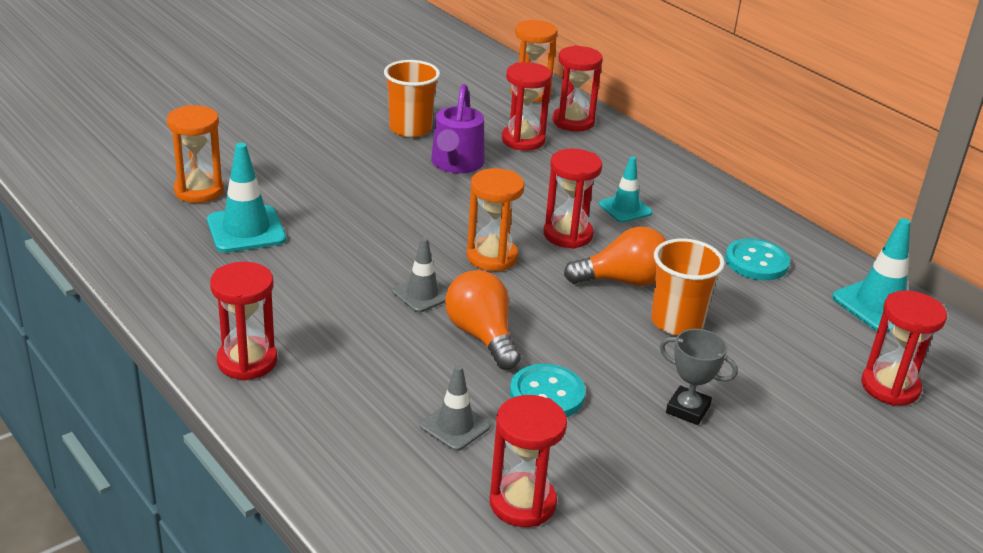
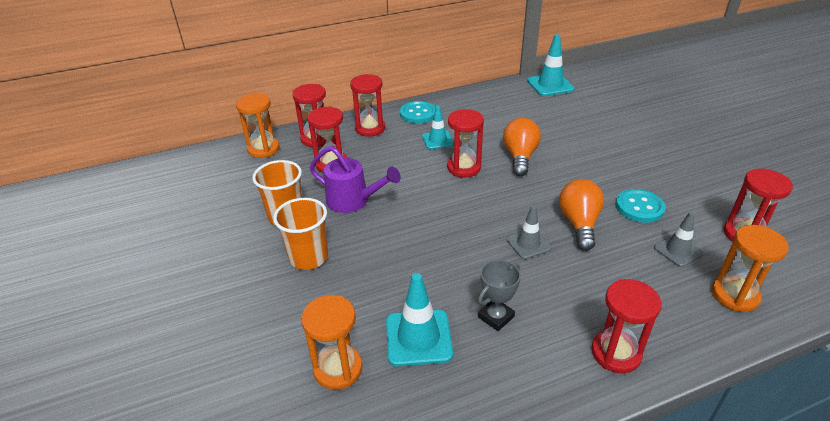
camera: 70 degrees left, 5 degrees up
(482, 336) = (579, 224): orange light bulb -> orange light bulb turned 105 degrees clockwise
(492, 257) = (485, 204): orange hourglass -> orange hourglass (735, 295)
(677, 322) = (564, 147): orange cup -> orange cup (308, 257)
(687, 409) = (646, 160): grey trophy -> grey trophy (496, 317)
(756, 262) = (505, 109): turquoise button -> turquoise button (418, 113)
(890, 387) = (619, 99): red hourglass -> red hourglass (370, 128)

